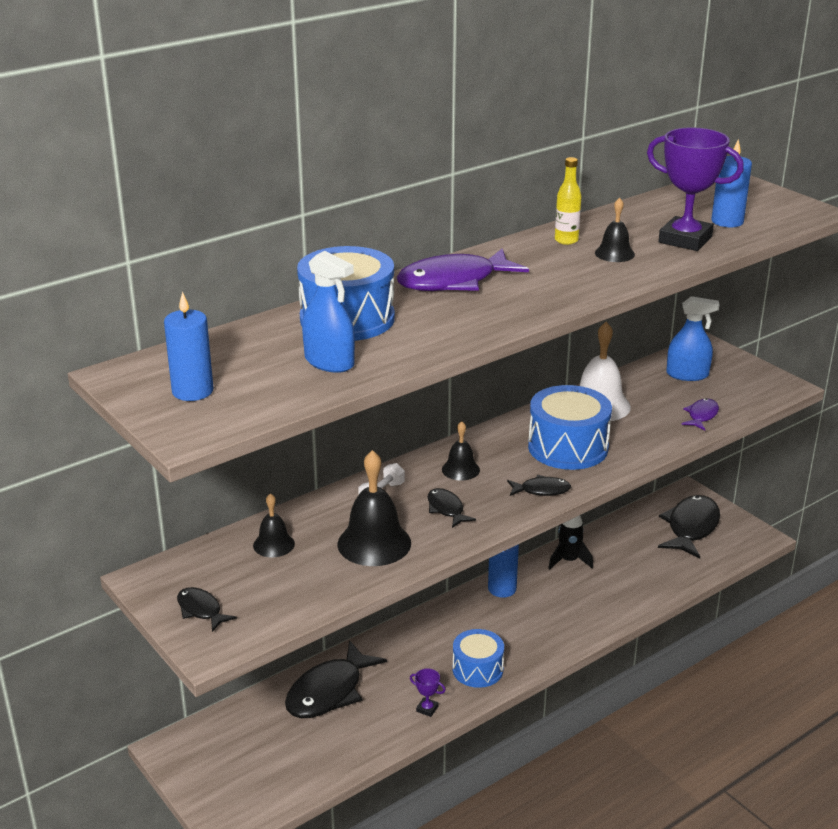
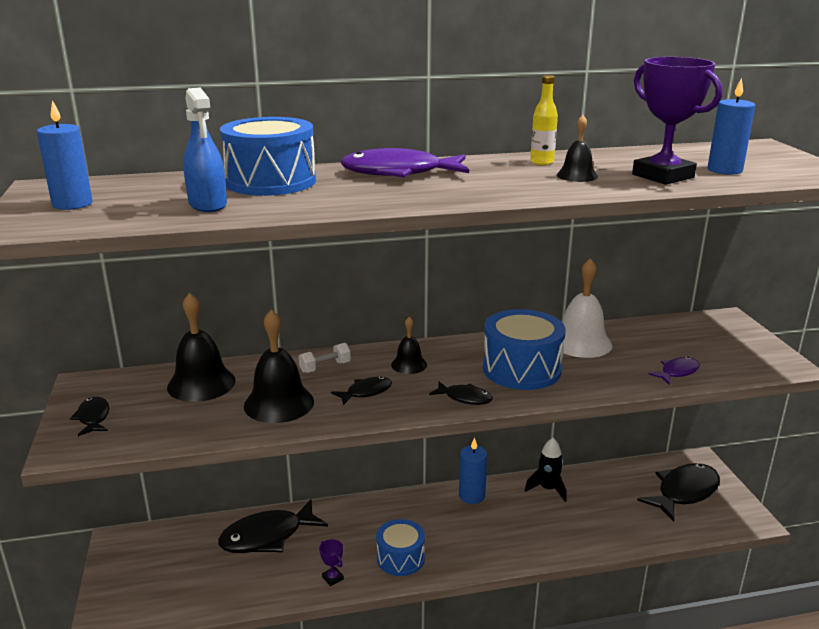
camera: 25 degrees right, 5 degrees down
(274, 544) = (201, 383): black bell -> black bell, size x1.78
(446, 509) = (366, 392): black fish -> black fish turned 60 degrees clockwise
(687, 375) = (689, 336): blue spray bottle -> none

